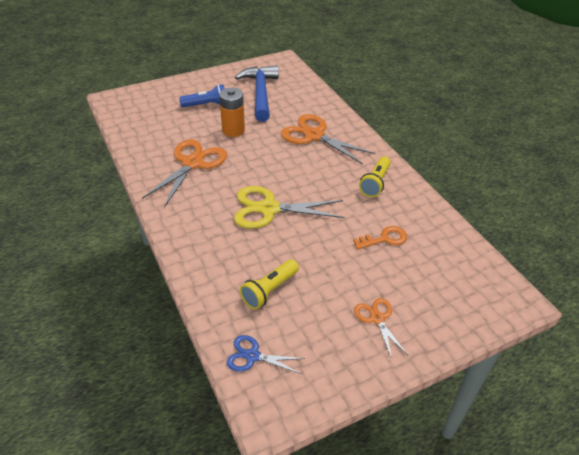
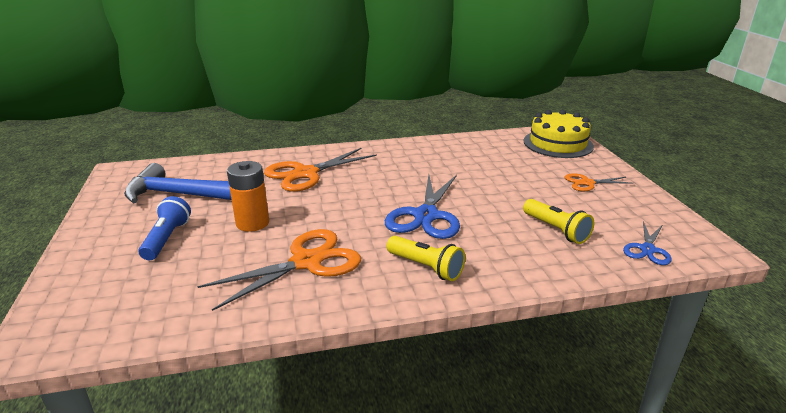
camera: 75 degrees left, 15 degrees down
(192, 163) = (306, 262): orange scissors -> orange scissors turned 105 degrees clockwise
(269, 209) = (426, 216): yellow scissors -> blue scissors
(375, 183) = (406, 156): yellow flashlight -> yellow flashlight (426, 267)
(384, 239) = (487, 164): orange key -> none
(475, 296) = (558, 143): none -> yellow cake

